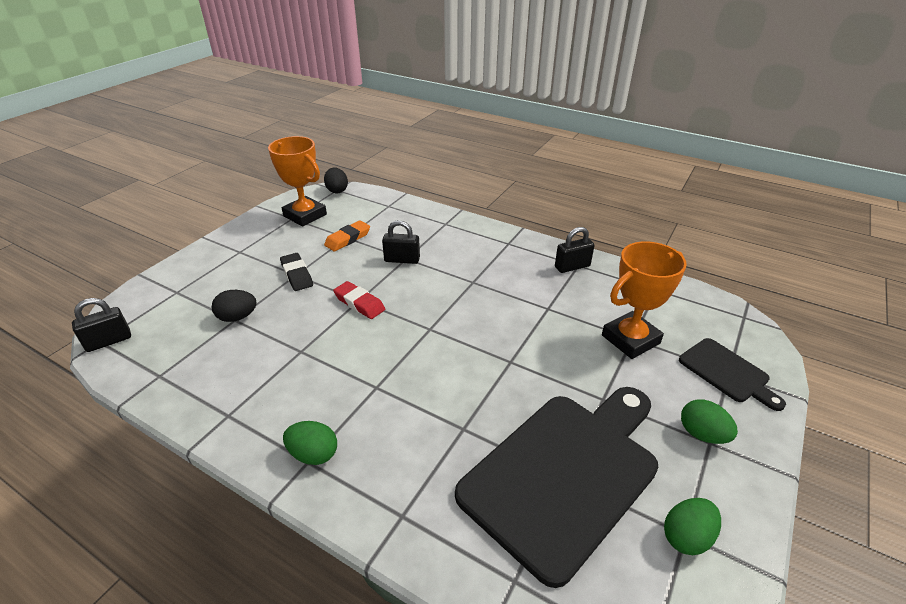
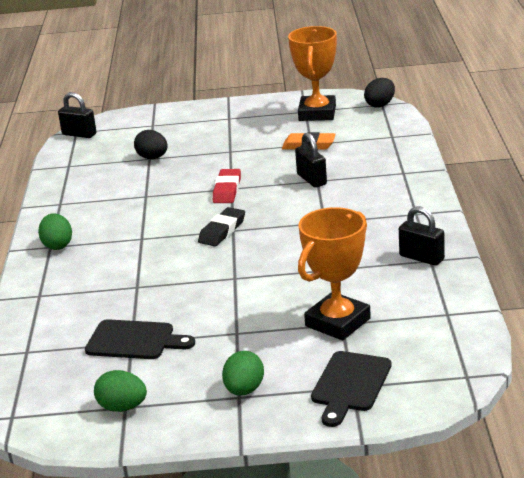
camera: 60 degrees right, 10 degrees down
(297, 275) = (229, 151): black eraser -> black eraser (222, 231)
(565, 473) = (134, 341): black cutting board -> black cutting board, size x0.49
(630, 339) = (338, 322): orange trophy -> orange trophy turned 75 degrees counterclockwise

